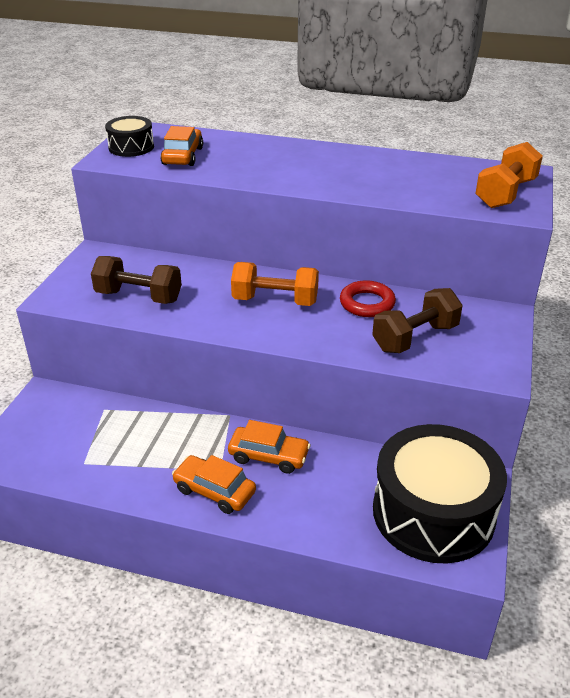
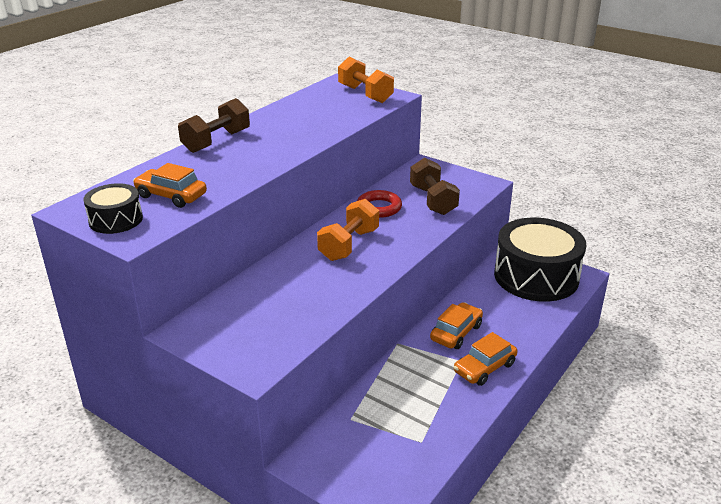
camera: 70 degrees left, 5 degrees down
(139, 296) = (292, 313): brown dumbbell -> brown dumbbell (216, 141)

